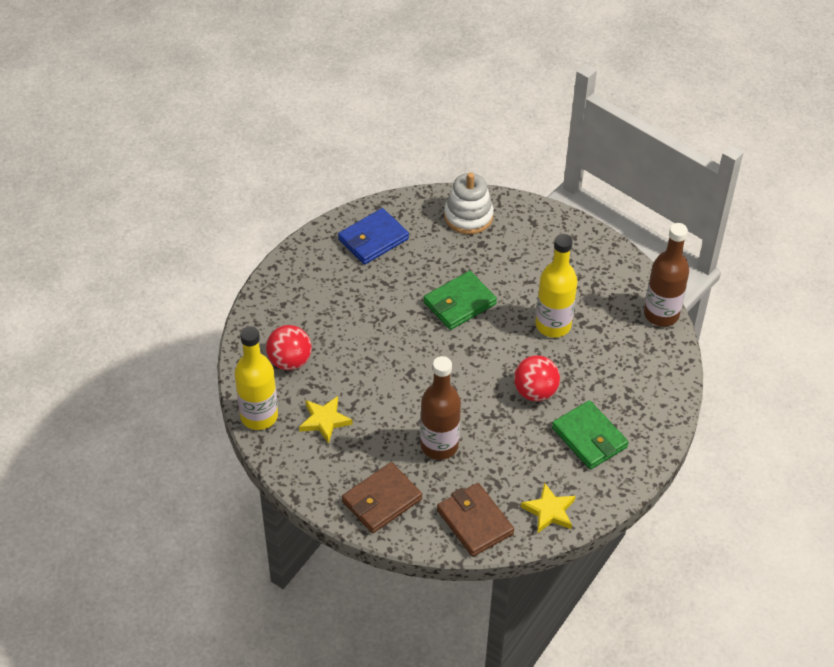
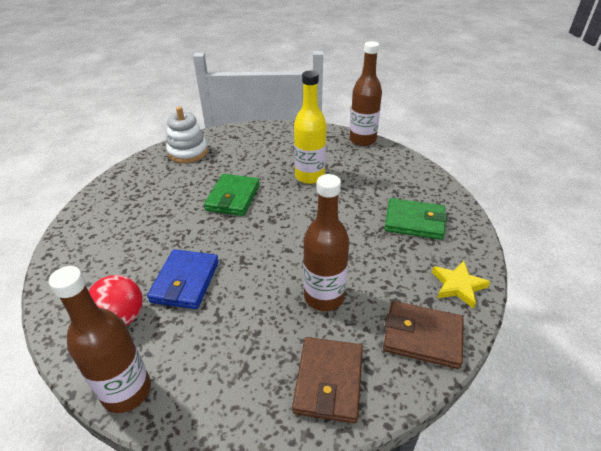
camera: 40 degrees left, 10 degrees down
(259, 416) = (127, 391): yellow bottle -> brown bottle
(324, 420) = (202, 347): yellow star -> none
(373, 239) = (127, 195): blue wallet -> blue wallet (185, 281)
(535, 392) = (346, 217): red ball -> none

